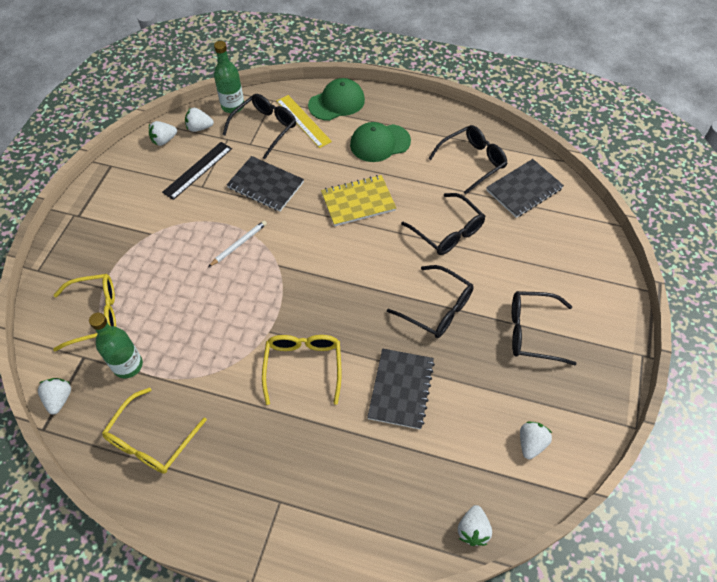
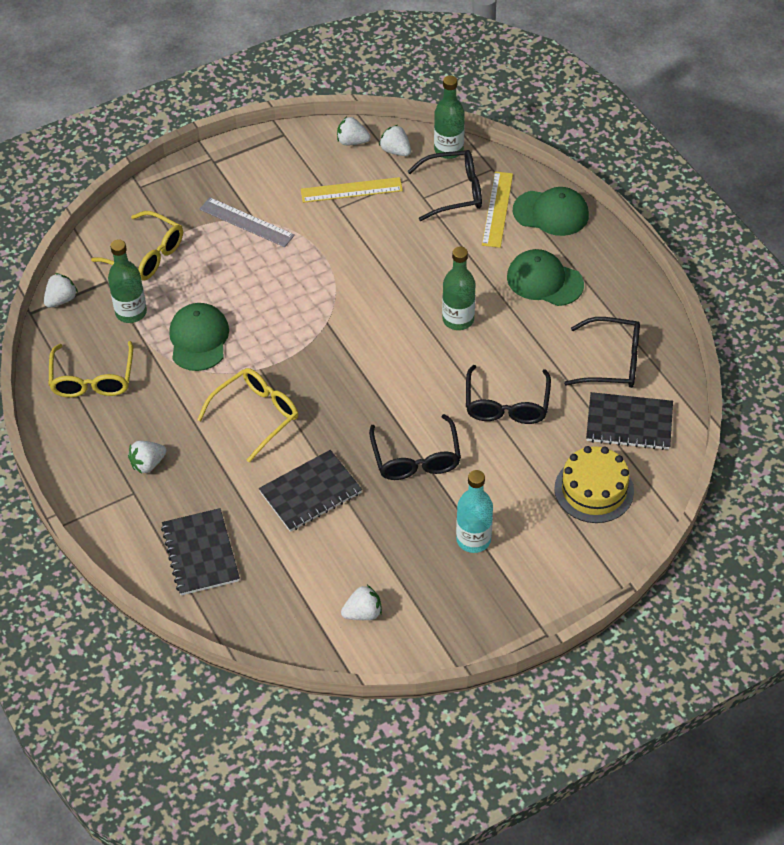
camera: 45 degrees right, 5 degrees down
(147, 239) = (246, 222): none -> grey ruler
(151, 440) = (92, 379): yellow glasses -> yellow glasses turned 75 degrees counterclockwise
(198, 170) = (351, 190): black ruler -> yellow ruler
(201, 345) = (199, 339): none -> green cap
(239, 244) = (314, 281): white pencil -> none
(265, 185) = (394, 245): black notebook -> black notebook (200, 553)
(358, 202) = (458, 319): yellow notebook -> green bottle
(473, 530) = (245, 627): white strawberry -> white strawberry (148, 464)
(532, 332) = (473, 539): black glasses -> turquoise bottle
(555, 243) = (594, 490): none -> yellow cake

